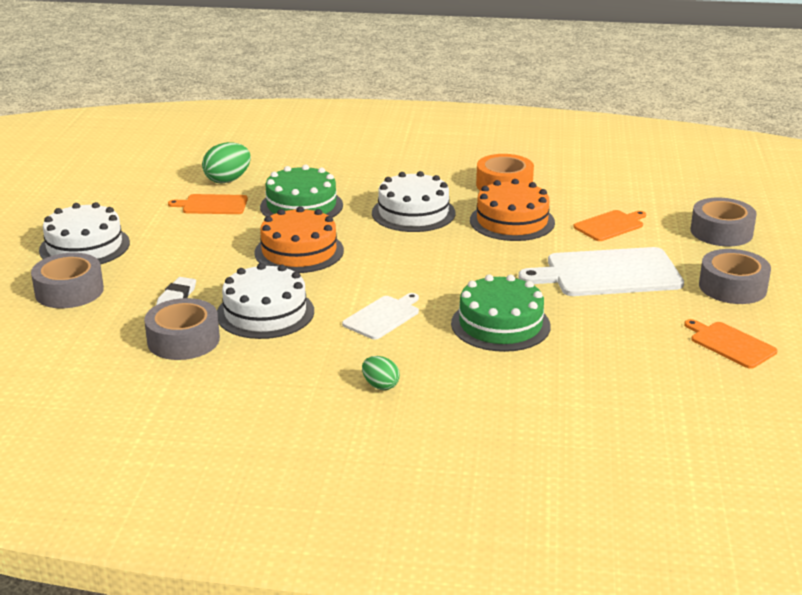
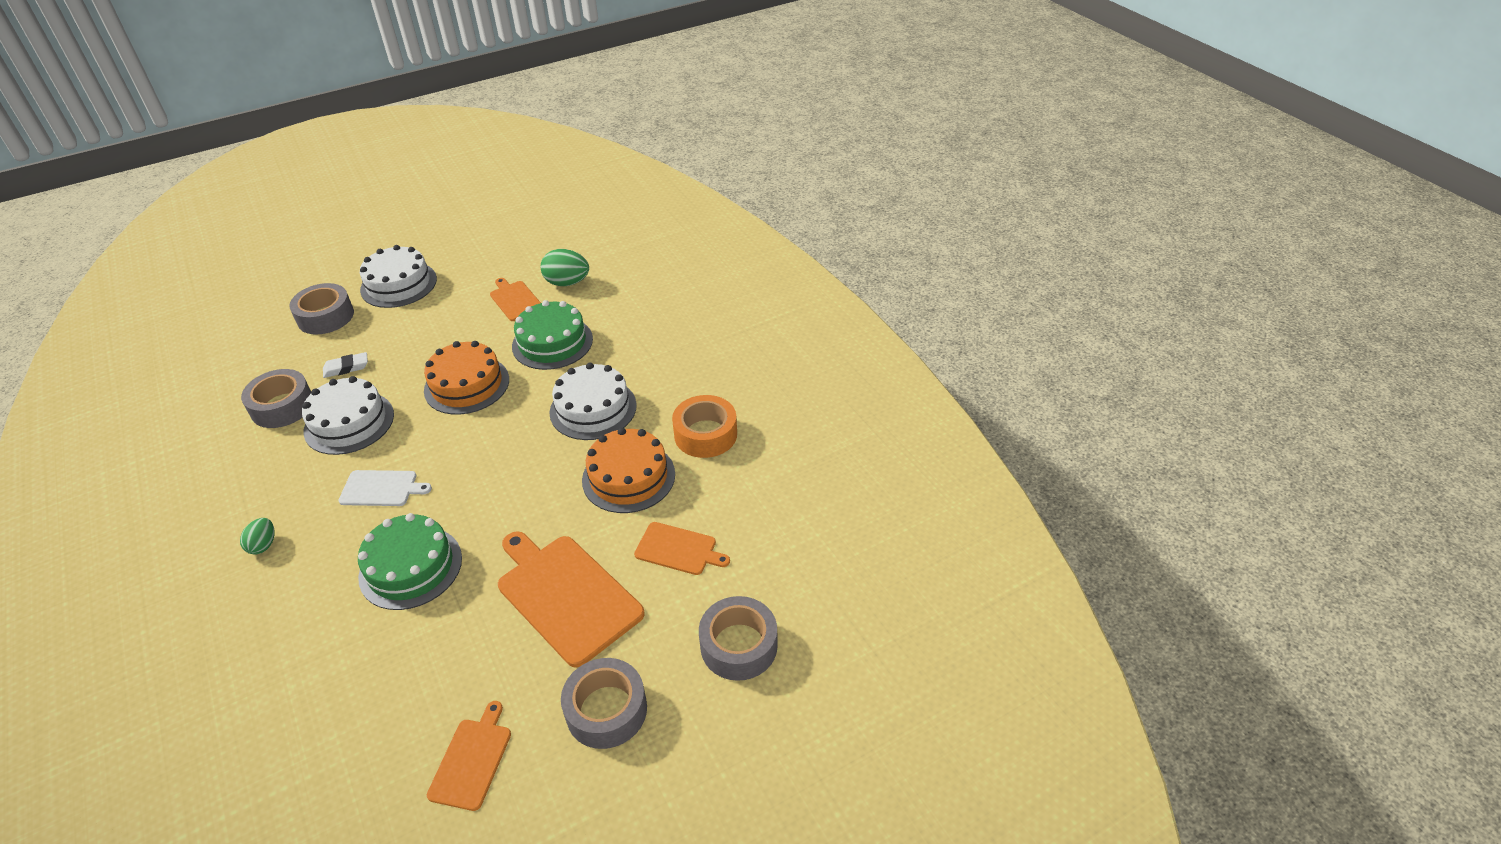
camera: 55 degrees right, 15 degrees up
(608, 273) = (566, 595): white cutting board -> orange cutting board

